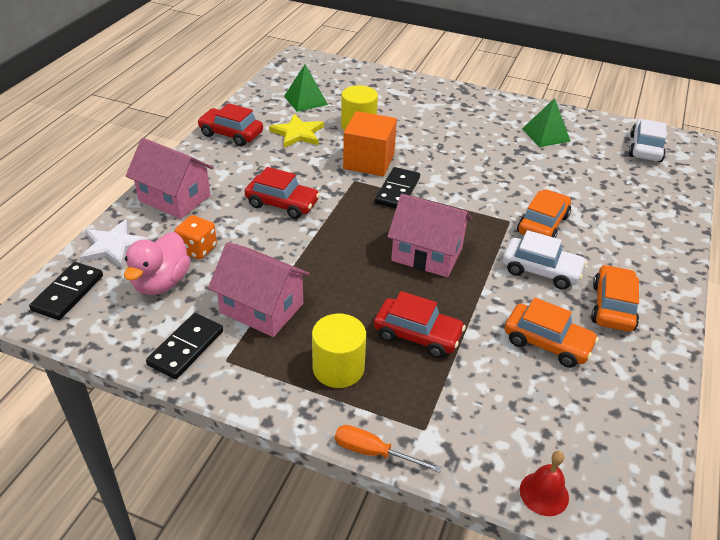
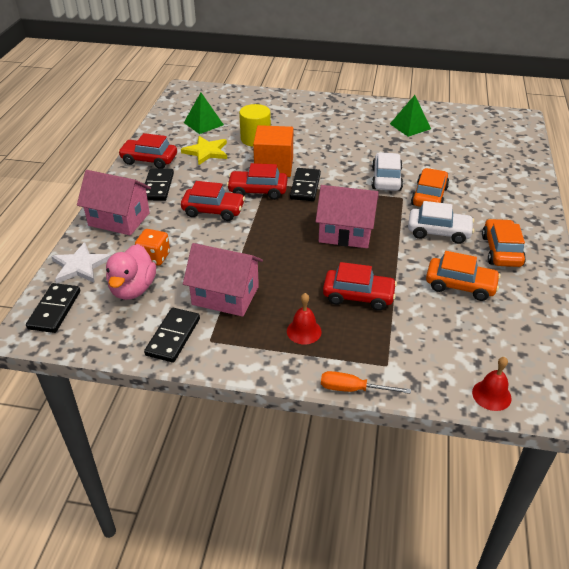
camera: 10 degrees left, 0 degrees up
(230, 166) = (158, 187): none -> black domino
(338, 368) = (304, 331): yellow cylinder -> red bell
(340, 188) = (257, 191): none -> red car
(645, 148) = (490, 126): white car -> white car (386, 179)

